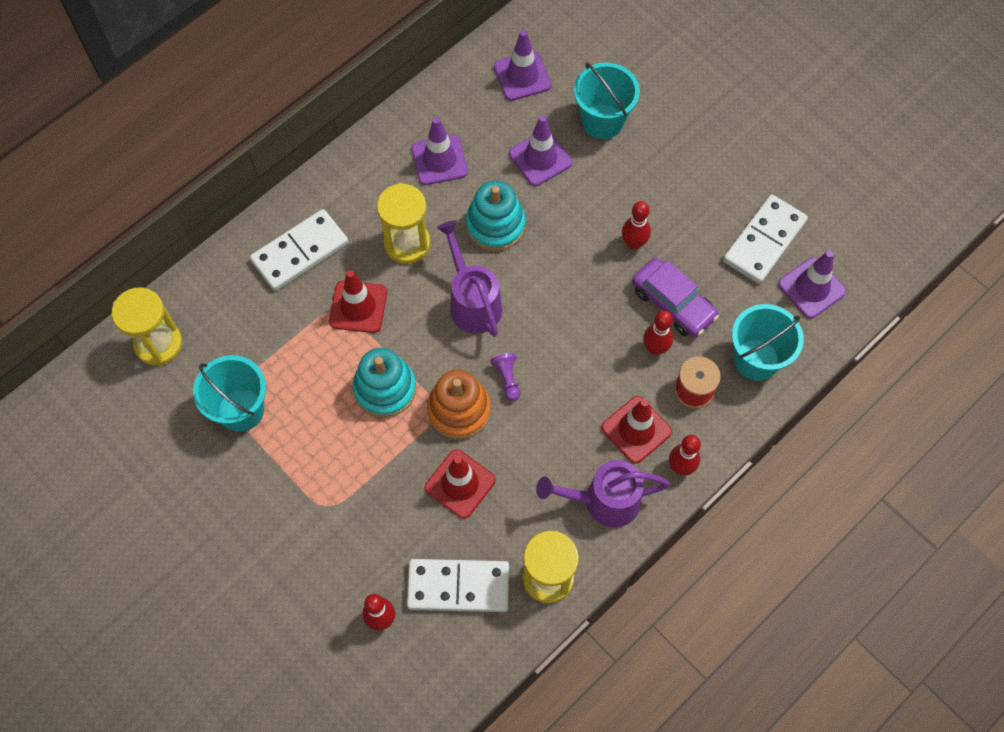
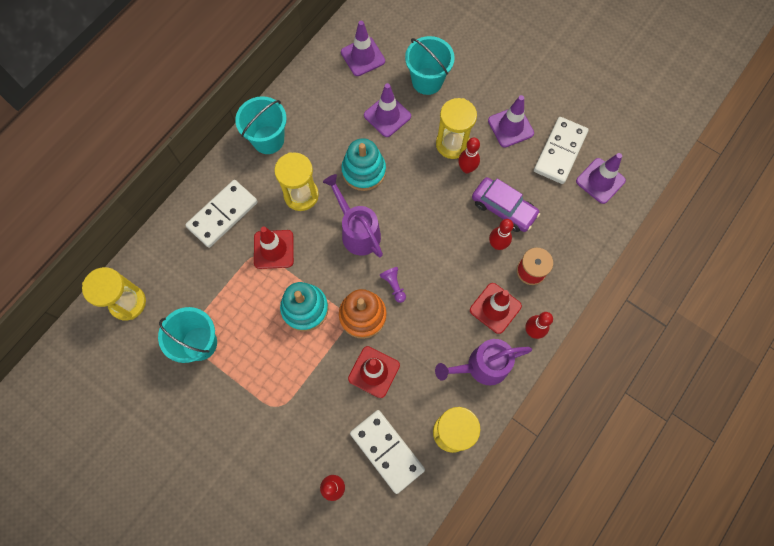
camera: 10 degrees left, 5 degrees up
(439, 160) = (314, 128): purple traffic cone -> purple traffic cone (510, 127)
(458, 586) = (387, 451): white domino -> white domino turned 60 degrees clockwise
(620, 208) = (452, 144): none -> yellow hourglass
(756, 359) = (571, 240): turquoise bucket -> turquoise bucket (268, 140)

